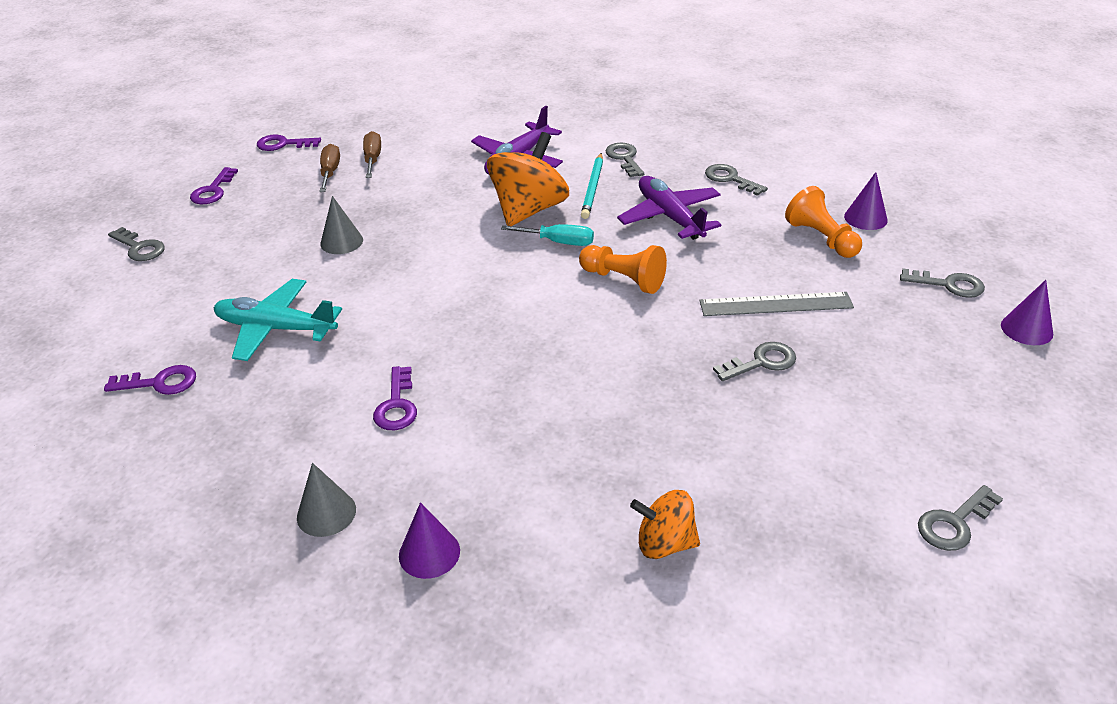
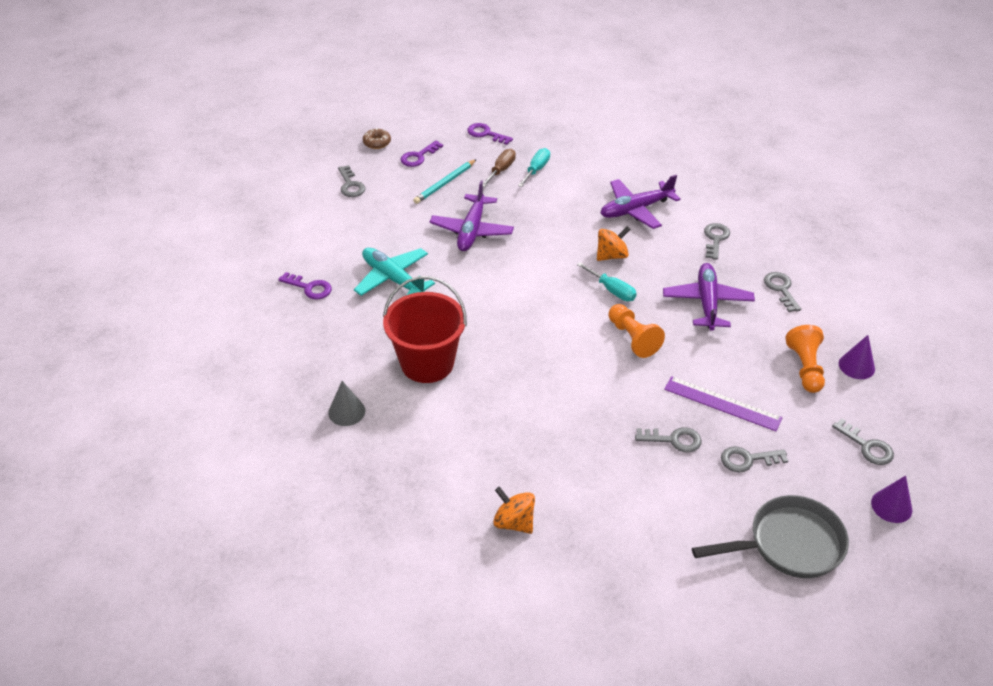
camera: 30 degrees right, 5 degrees up
(145, 193) = (377, 142): none -> brown donut
(341, 242) = (472, 230): grey cone -> purple plane
(373, 159) = (536, 170): brown screwdriver -> turquoise screwdriver
(396, 405) = (427, 363): purple key -> red bucket
(429, 553) = (384, 461): purple cone -> none
(529, 210) = (611, 255): orange spinning top -> orange spinning top, size x0.58
(593, 188) = (671, 255): turquoise pencil -> turquoise pencil (445, 183)
(776, 304) = (722, 403): grey ruler -> purple ruler
(954, 523) = (699, 601): grey key -> grey key (747, 459)
(977, 413) = (789, 544): none -> grey pan

